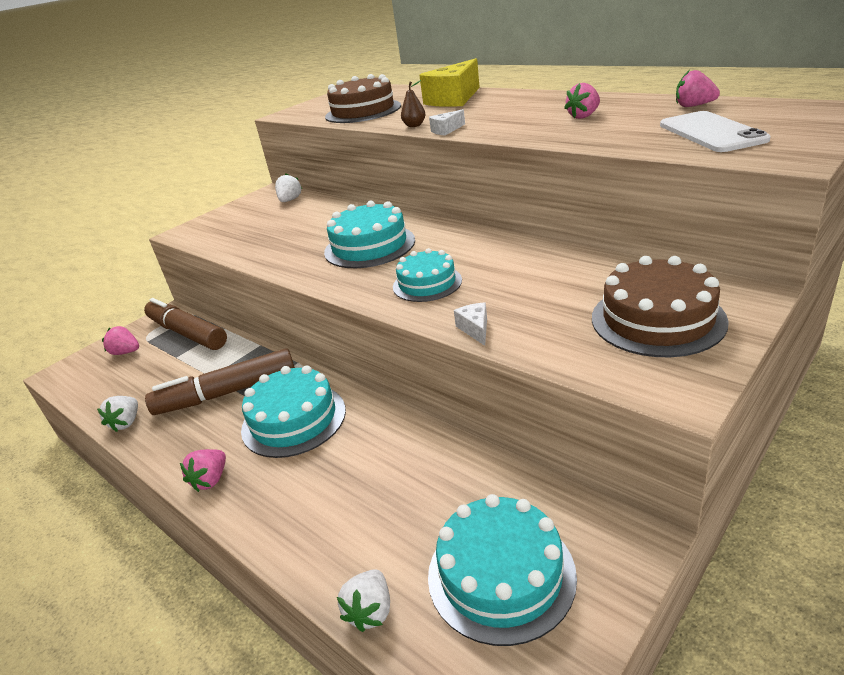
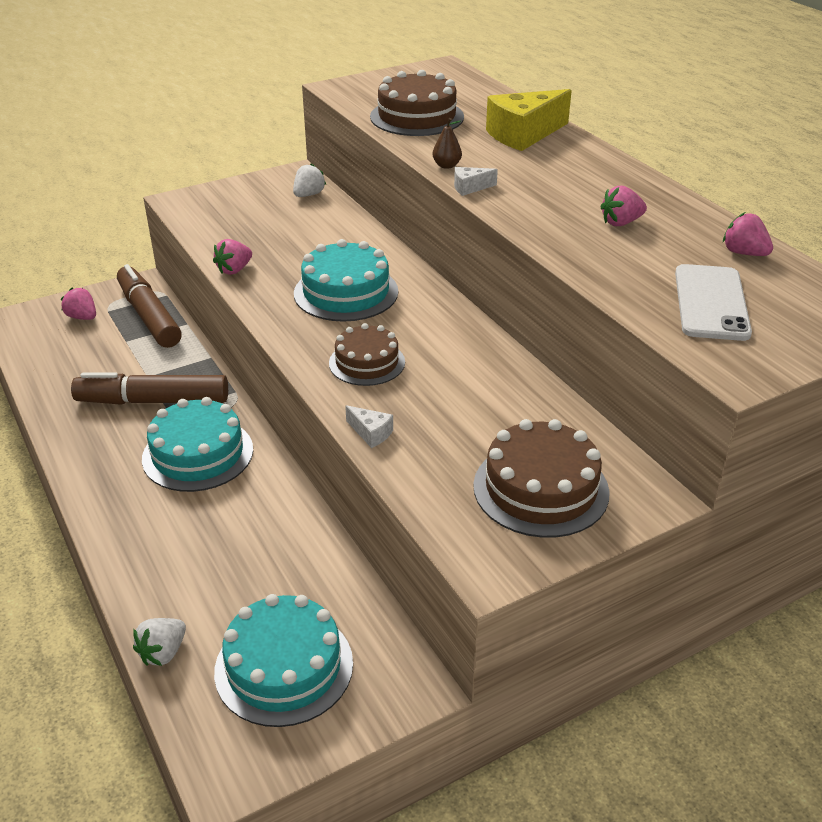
camera: 15 degrees right, 5 degrees up
(126, 423) = (50, 398): white strawberry -> none
(211, 480) = (96, 486): pink strawberry -> pink strawberry (234, 270)
(427, 283) = (367, 362): turquoise cake -> brown cake
(475, 329) = (371, 433): white cheese -> white cheese turned 120 degrees clockwise

